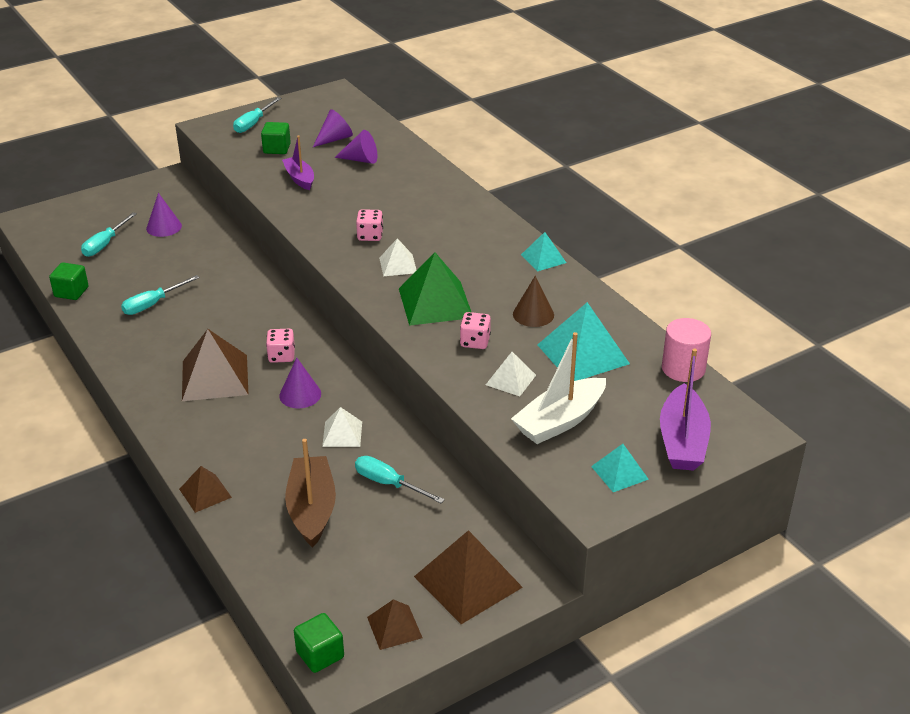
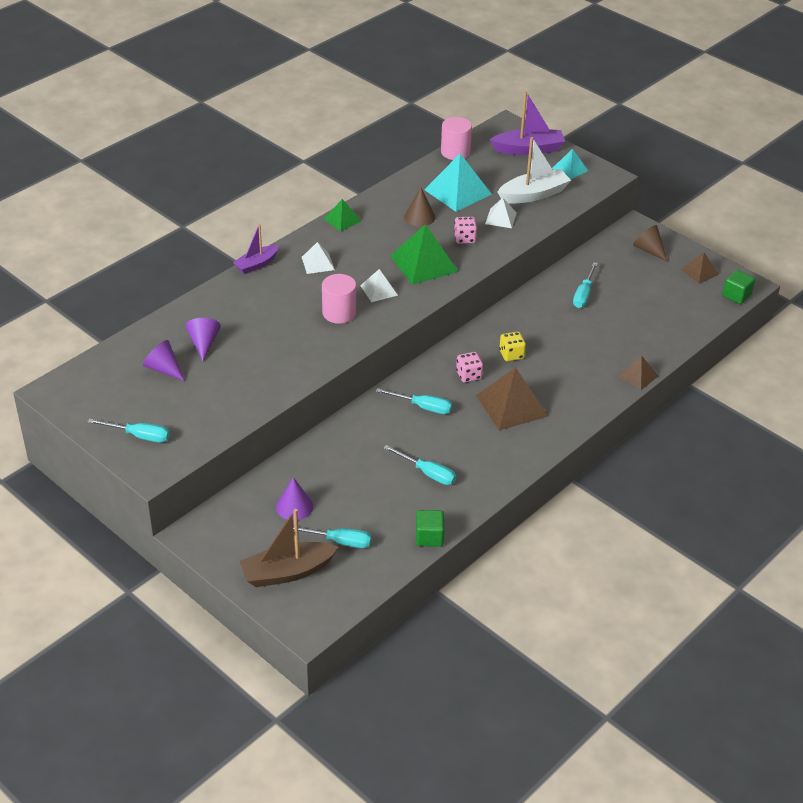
camera: 105 degrees left, 5 degrees up
(249, 316) = (423, 407): none -> turquoise screwdriver
(277, 149) = (193, 405): green cube -> none
(299, 178) = (251, 375): purple boat -> purple boat (256, 264)
(300, 394) = (511, 354): purple cone -> yellow dice
(312, 509) = (625, 323): brown boat -> brown boat (287, 572)
(342, 434) = (545, 324): white pyramid -> white pyramid (318, 263)
(370, 236) = (339, 313): pink dice -> pink cylinder
(468, 581) = (649, 250): brown pyramid -> brown cone
(543, 258) = (342, 220): turquoise pyramid -> green pyramid
(560, 421) = (533, 194): white boat -> white boat turned 60 degrees counterclockwise

